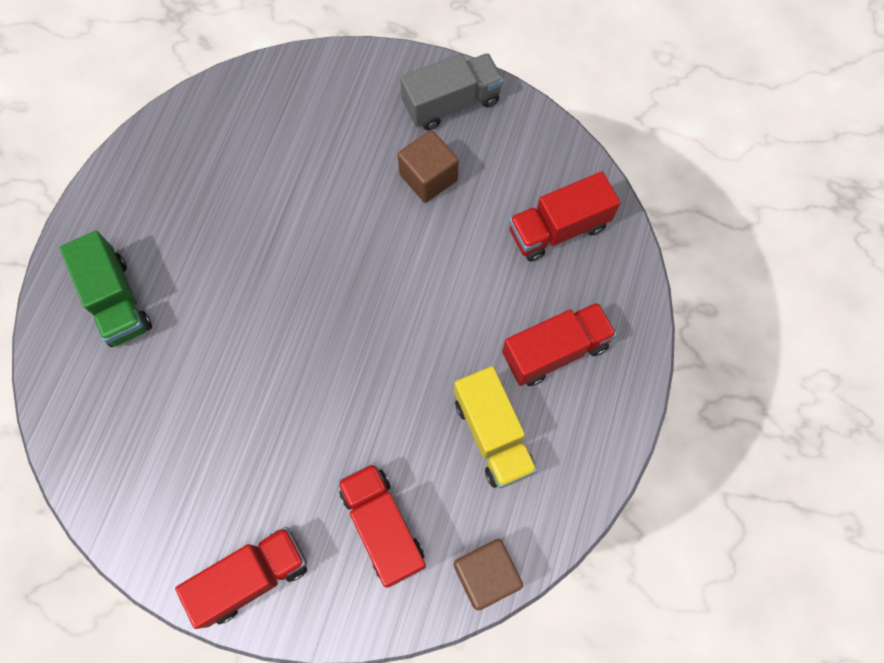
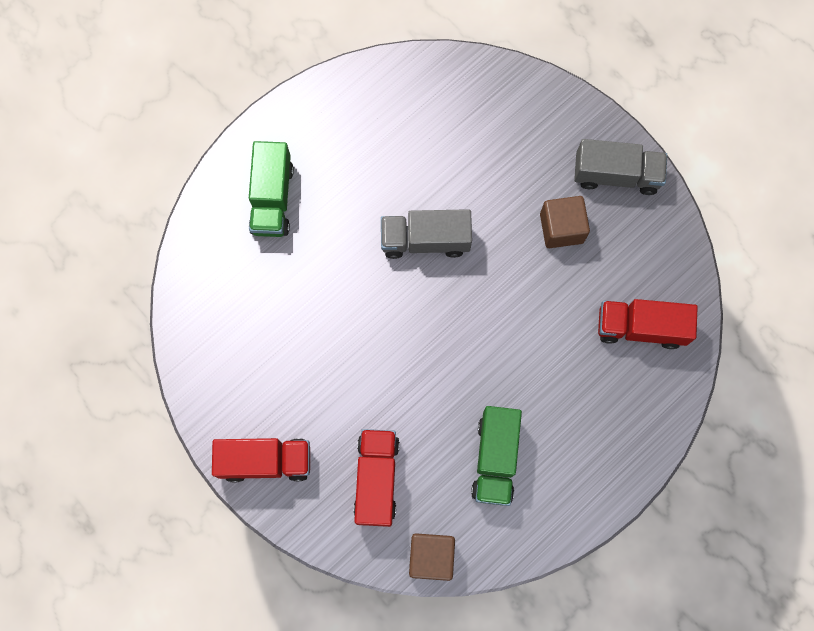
camera: 30 degrees right, 5 degrees up
(300, 258) = (425, 240): none -> grey truck
(493, 434) = (495, 459): yellow truck -> green truck
(555, 351) = (579, 422): red truck -> none

